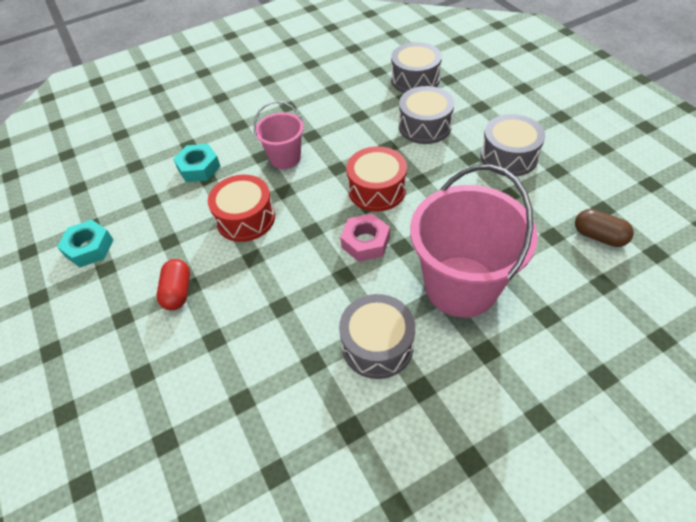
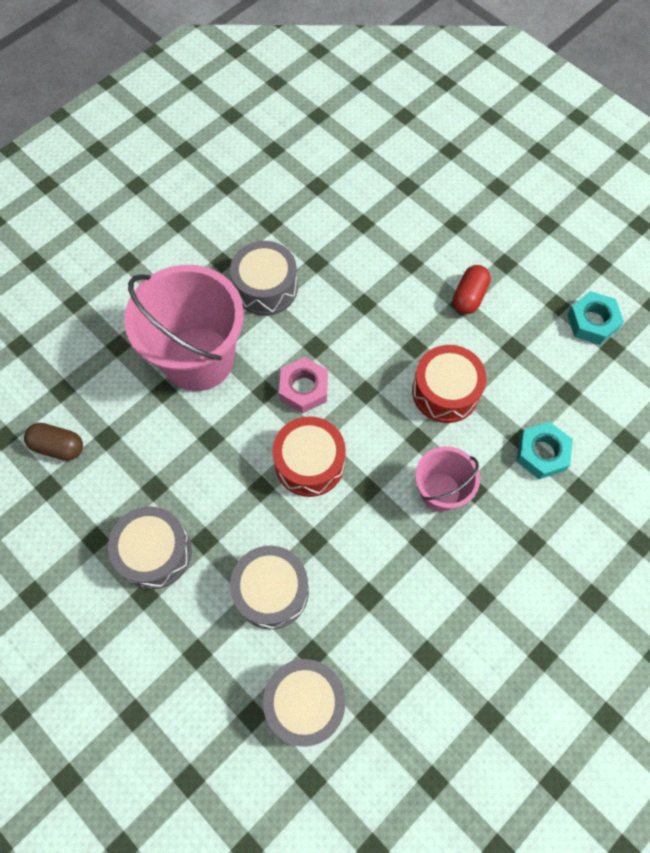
camera: 160 degrees right, 15 degrees up
(178, 292) = (469, 296): red capsule -> red capsule turned 45 degrees clockwise

